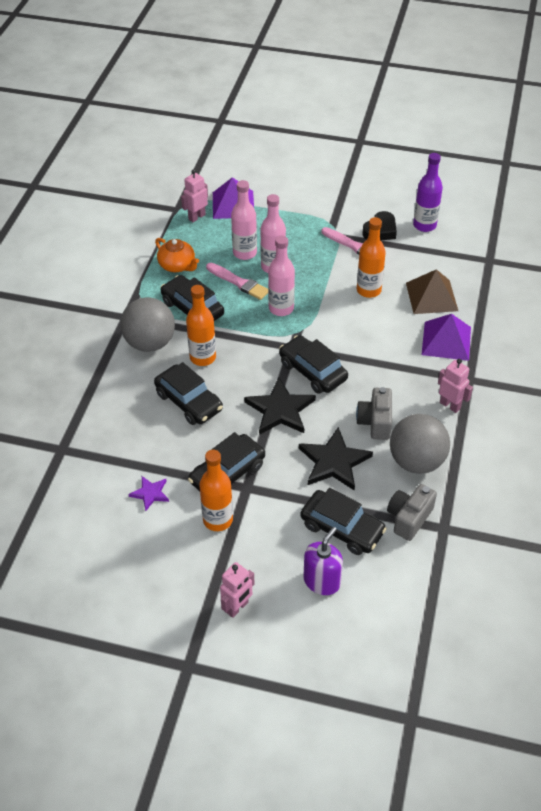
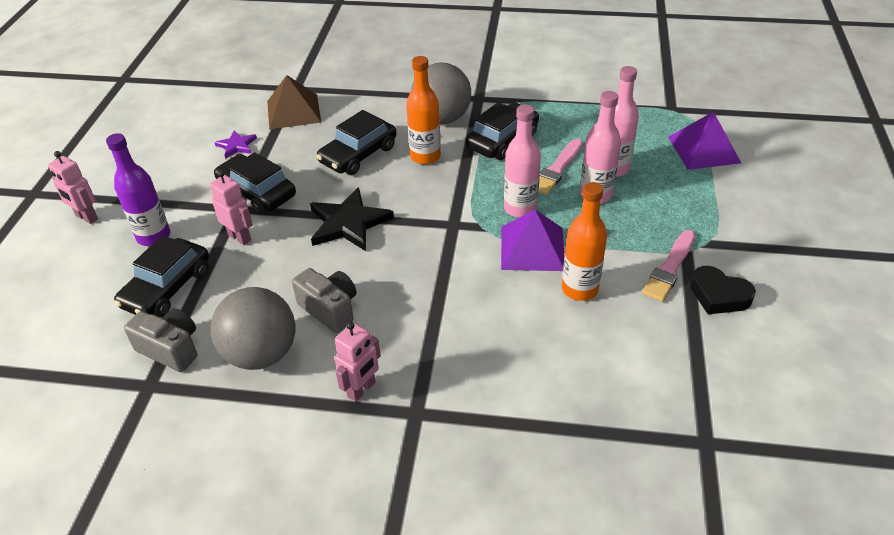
camera: 85 degrees right, 5 degrees down
(177, 265) = (571, 121): orange teapot -> none
(196, 217) = (664, 124): pink robot -> pink robot (240, 237)
(218, 520) = (196, 193): orange bottle -> none
(312, 371) = (414, 245): black car -> none
(322, 581) = (100, 276): purple soap dispenser -> none
(334, 462) = (266, 274): black star -> none
(375, 422) = (330, 309): grey camera -> grey camera turned 45 degrees clockwise
(424, 225) = (758, 349): purple bottle -> purple bottle (154, 236)
(431, 296) = (587, 362): brown pyramid -> brown pyramid (293, 111)
(446, 341) = (493, 383): purple pyramid -> purple pyramid (532, 248)

